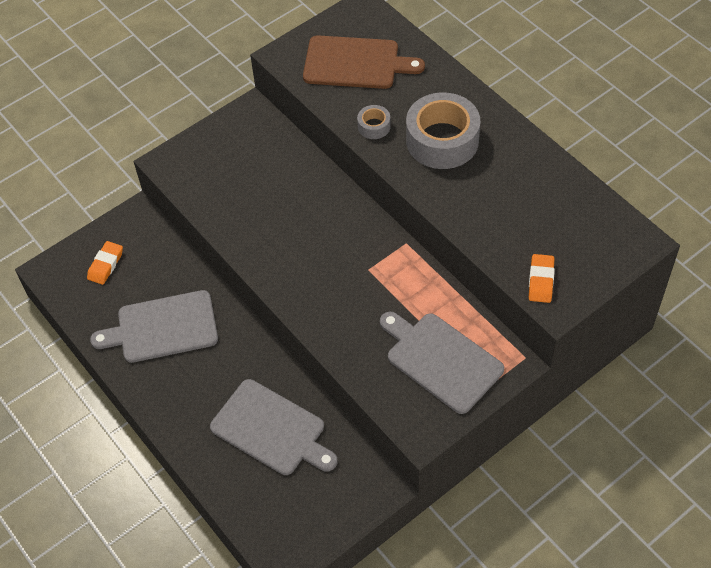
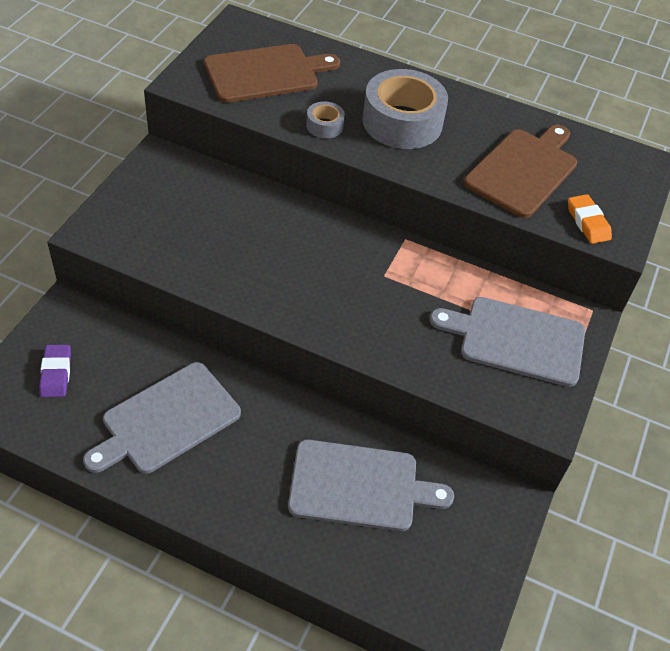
camera: 35 degrees left, 5 degrees down
(105, 265) = (56, 373): orange eraser -> purple eraser
(518, 216) = (523, 170): none -> brown cutting board

